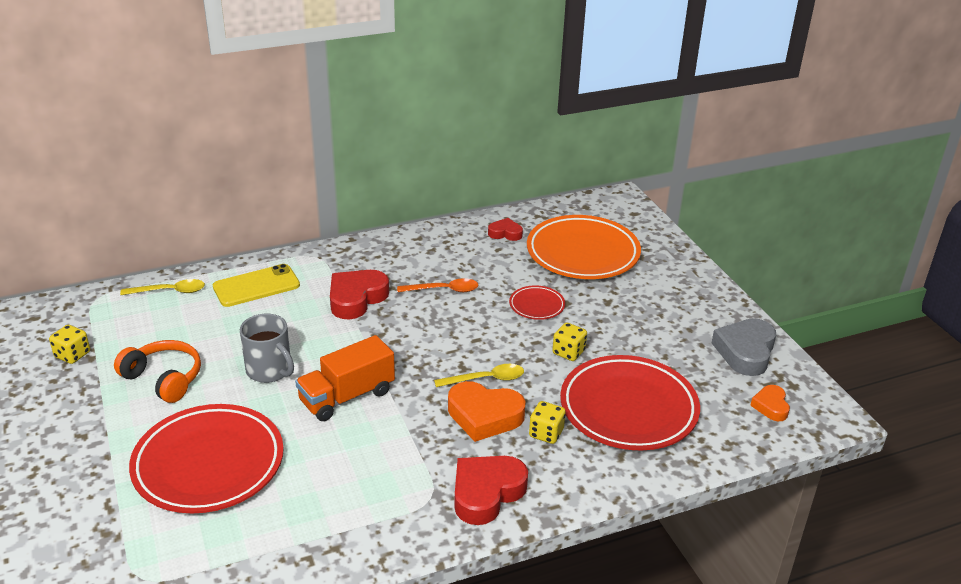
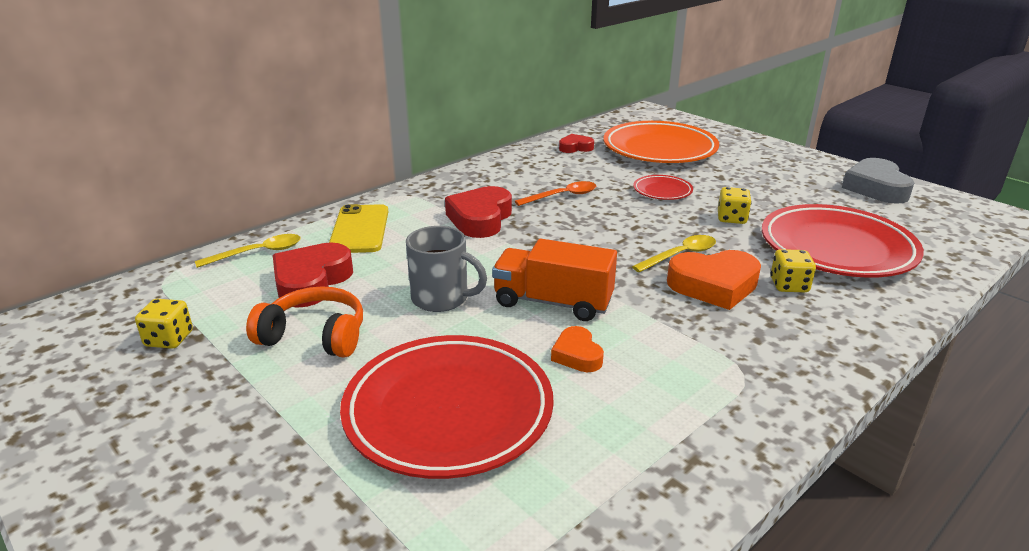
camera: 20 degrees left, 5 degrees down
(256, 286) = (359, 229): yellow phone -> yellow phone turned 45 degrees counterclockwise
(347, 396) = (553, 302): orange truck -> orange truck turned 75 degrees clockwise
(486, 493) = (795, 353): red heart -> red heart (311, 282)
(770, 406) = (947, 220): orange heart -> orange heart (577, 355)

